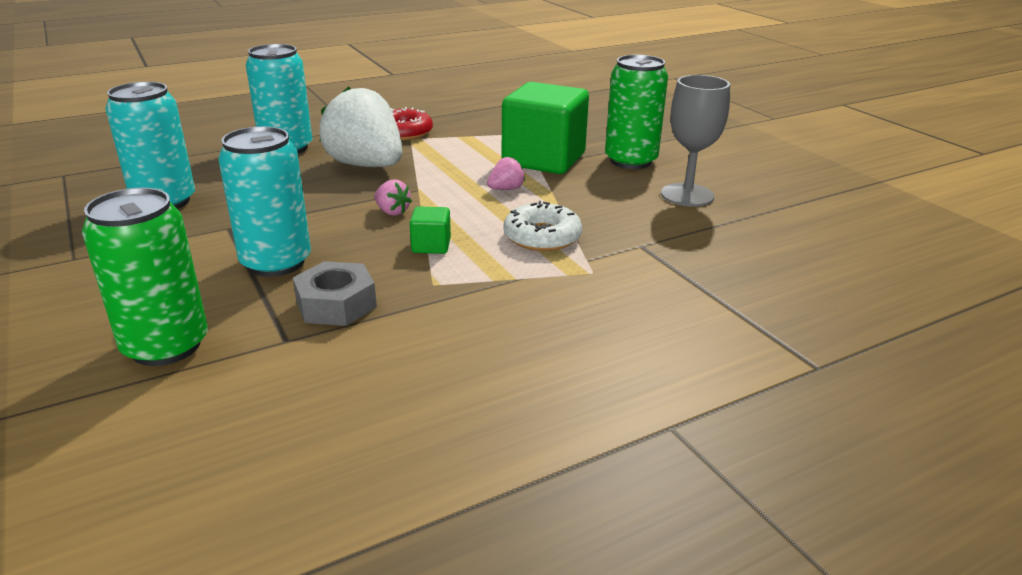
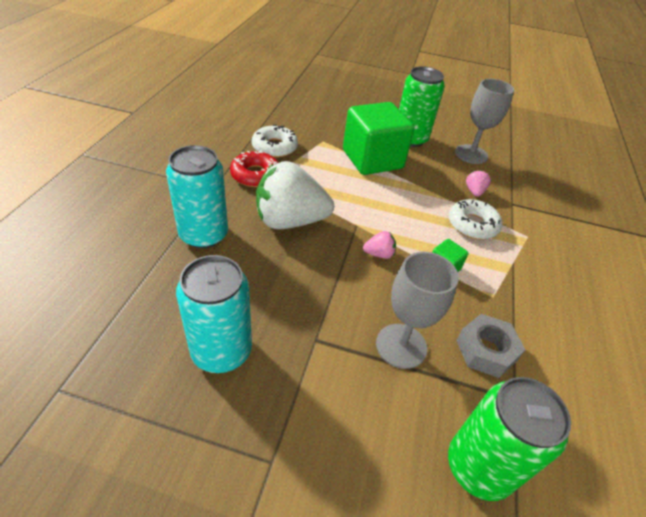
camera: 50 degrees left, 15 degrees up
(276, 262) = (401, 346): turquoise can -> grey goblet
(462, 123) = (274, 147): none -> white donut
(506, 189) = (397, 196): pink strawberry -> pink strawberry (474, 191)

